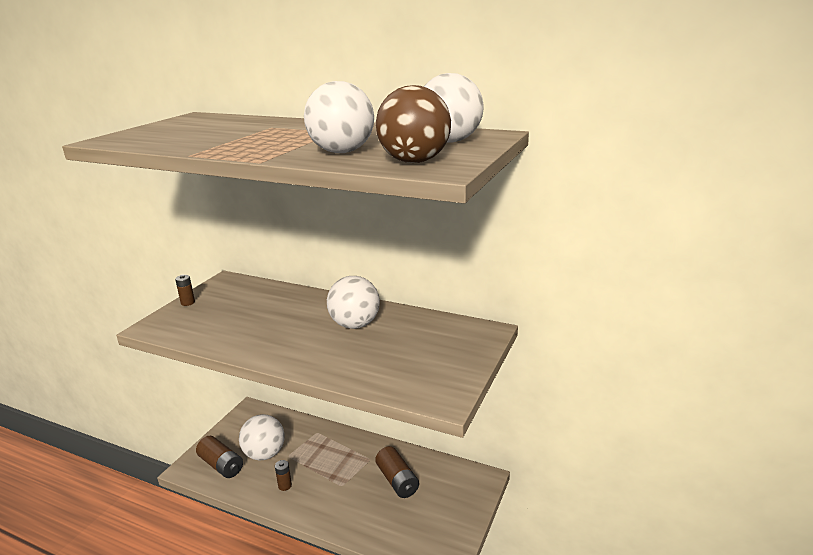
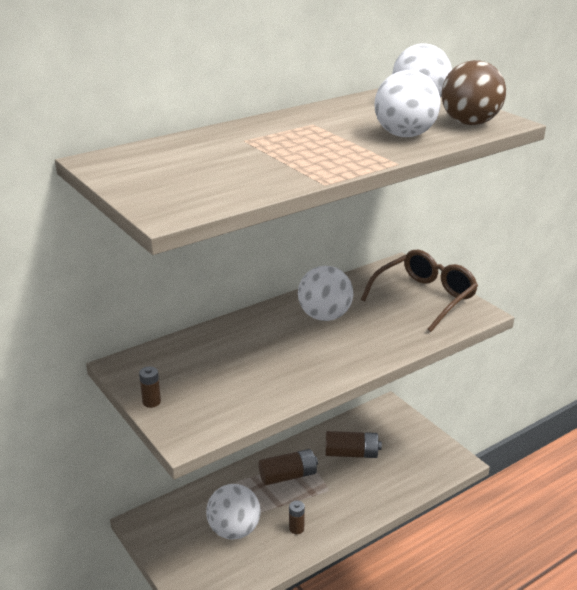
camera: 60 degrees left, 5 degrees up
(221, 465) = (220, 570): brown battery -> brown battery (288, 476)
(440, 361) = (424, 297): none -> brown glasses

